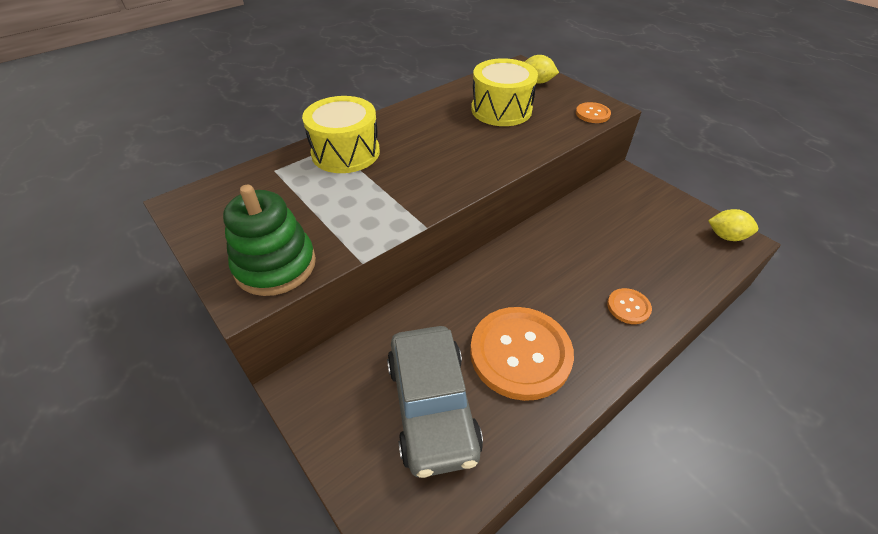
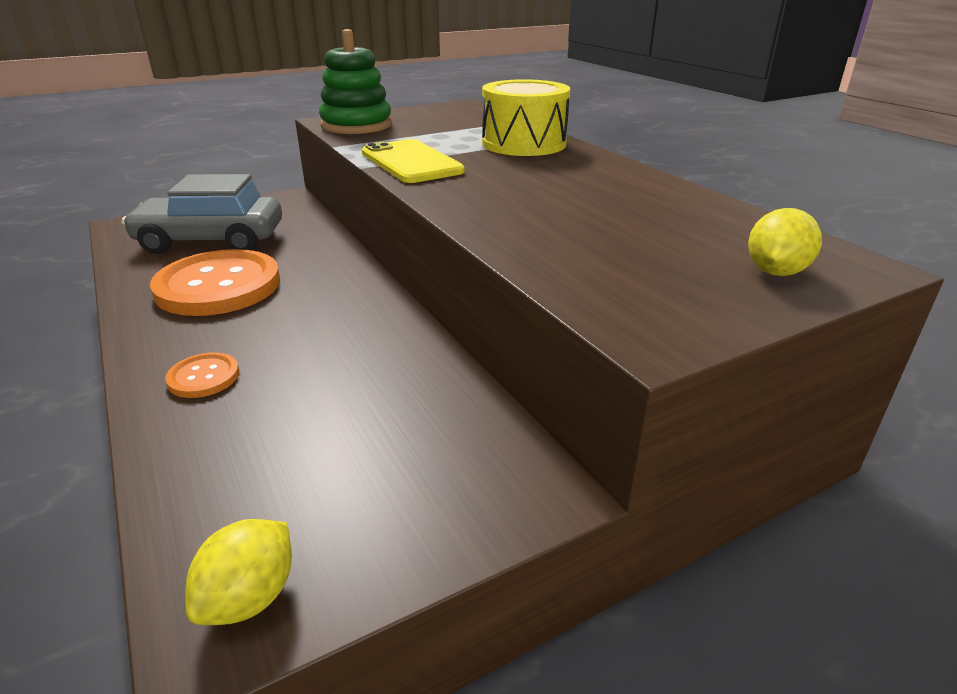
camera: 100 degrees right, 15 degrees down
(407, 202) = (411, 162): none -> yellow phone
(501, 110) = (636, 226): yellow drum -> none
(592, 114) = (623, 309): orange button -> none

